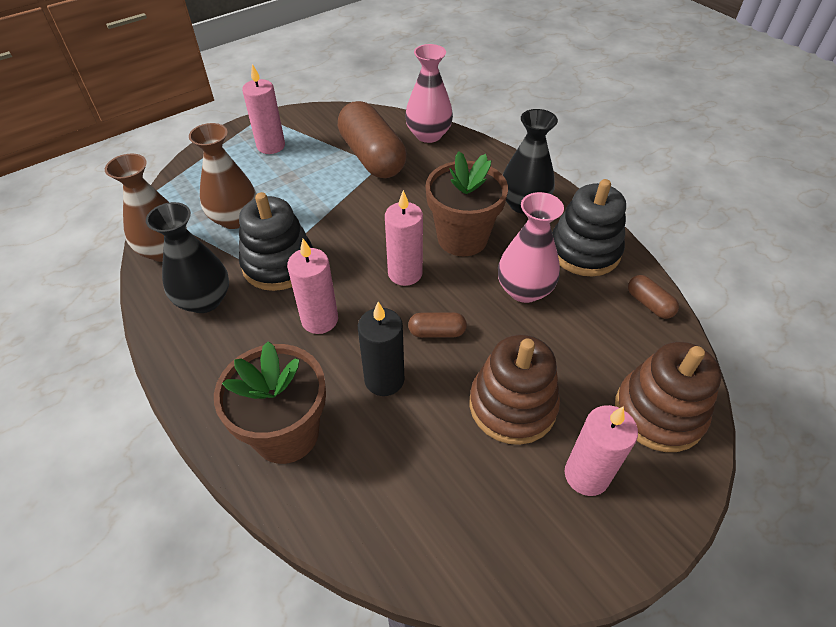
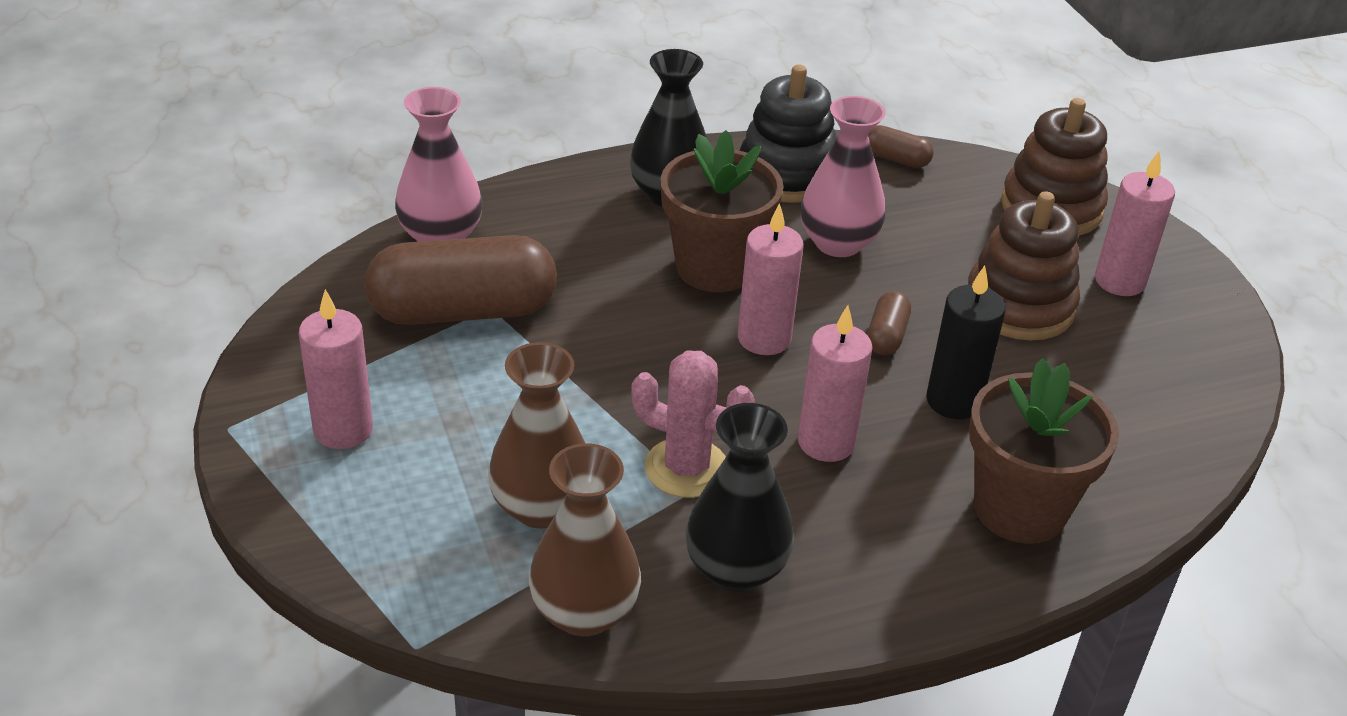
camera: 75 degrees left, 10 degrees down
(278, 264) = (686, 468): black stacking toy -> pink cactus
(649, 304) = (896, 159): brown capsule -> brown capsule turned 45 degrees clockwise

